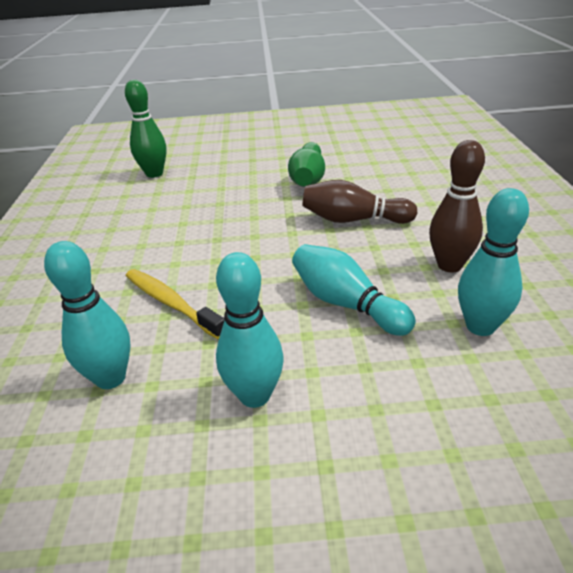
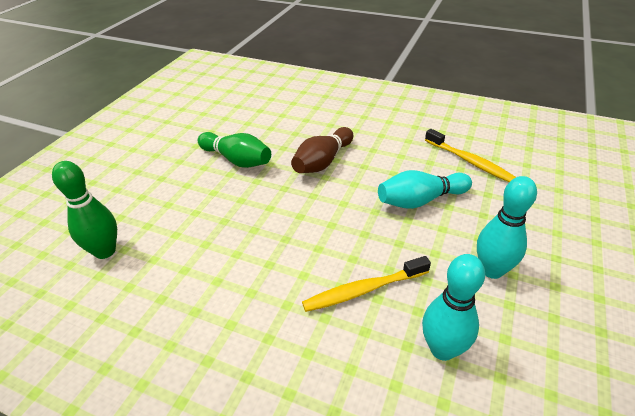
camera: 65 degrees left, 5 degrees up
(449, 265) = (407, 147): brown bowling pin -> none
(480, 326) = (469, 161): turquoise bowling pin -> yellow toothbrush

